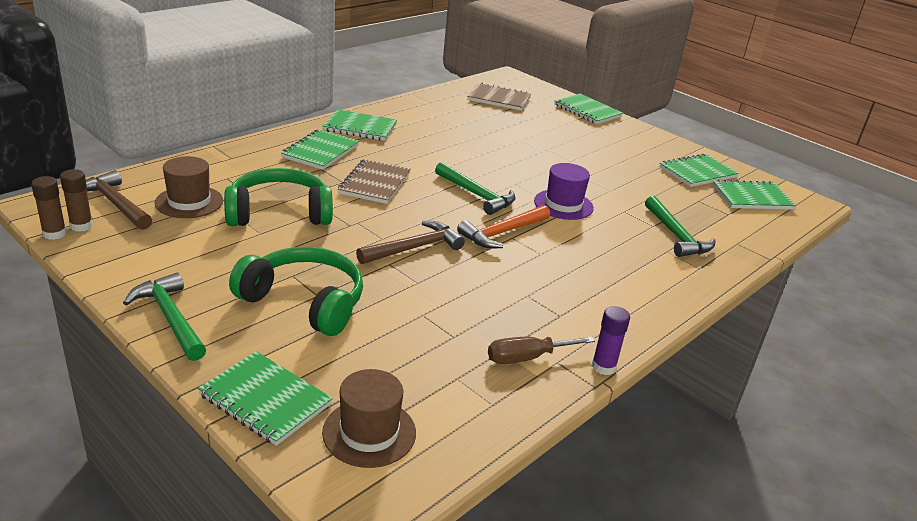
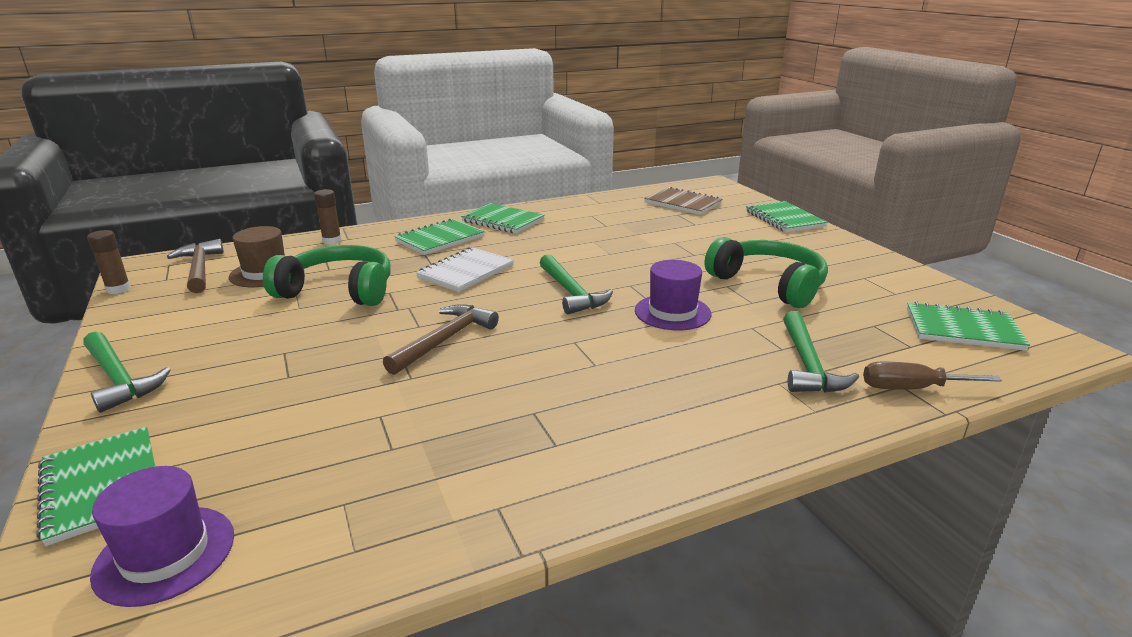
camera: 25 degrees right, 5 degrees down
(81, 226) = (148, 285): brown glue stick -> brown glue stick (332, 241)
(170, 318) = (119, 379): green hammer -> green hammer turned 150 degrees clockwise
(304, 302) = (266, 382): green headphones -> green headphones (769, 284)
(369, 432) = (165, 554): brown hat -> purple hat
(375, 183) = (466, 272): brown notebook -> white notebook
(414, 248) = (444, 340): brown hammer -> brown hammer turned 45 degrees counterclockwise
(502, 233) = (566, 335): orange hammer -> none
(527, 358) = (460, 494): brown screwdriver -> brown screwdriver (911, 388)
(603, 367) = (558, 528): purple glue stick -> none
(697, 172) = (894, 292): green notebook -> none

